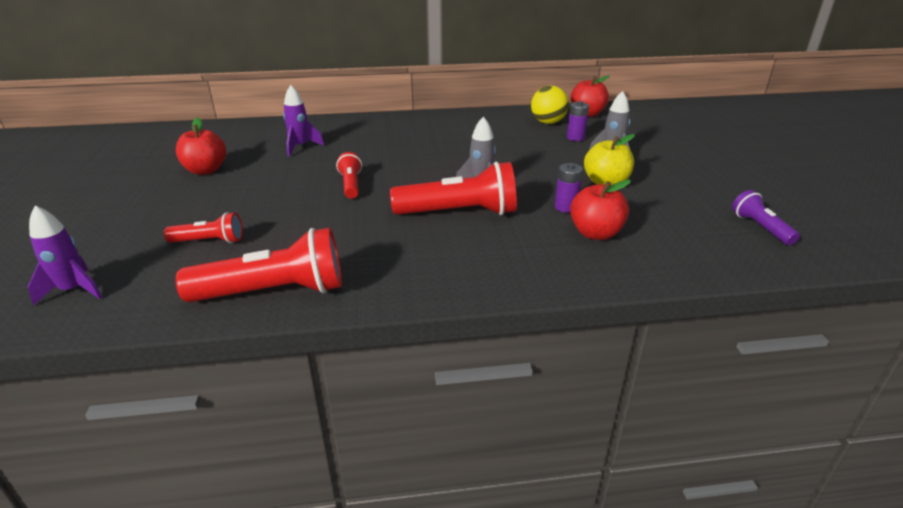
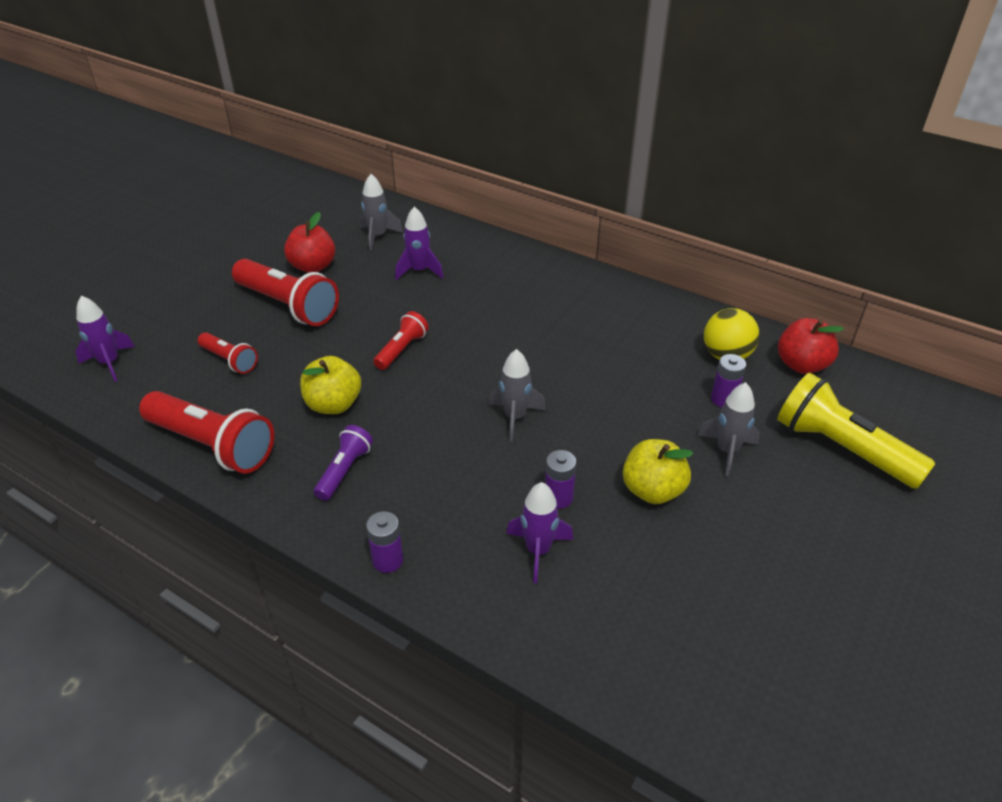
camera: 40 degrees right, 10 degrees up
(238, 141) = (378, 236): none -> grey rocket
(344, 229) = (333, 404): none -> yellow apple
(460, 213) = (449, 443): red flashlight -> red flashlight (288, 306)
(518, 283) = (388, 560): none -> purple battery
(595, 233) = (538, 550): red apple -> purple rocket
(655, 135) = (841, 448): none -> yellow flashlight
(760, 228) = (735, 666): purple flashlight -> purple flashlight (344, 470)

